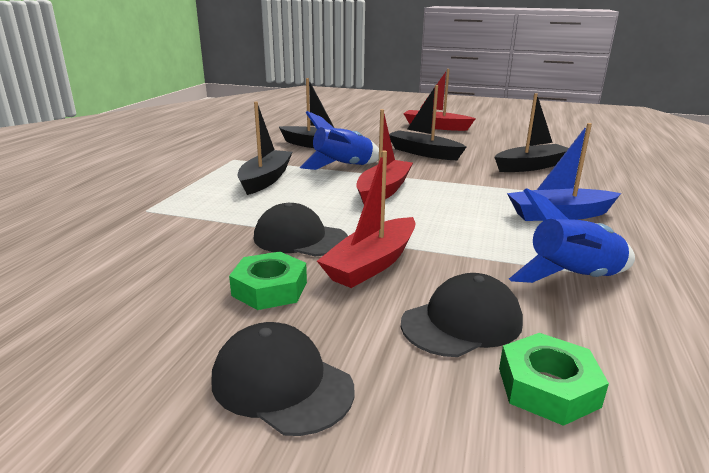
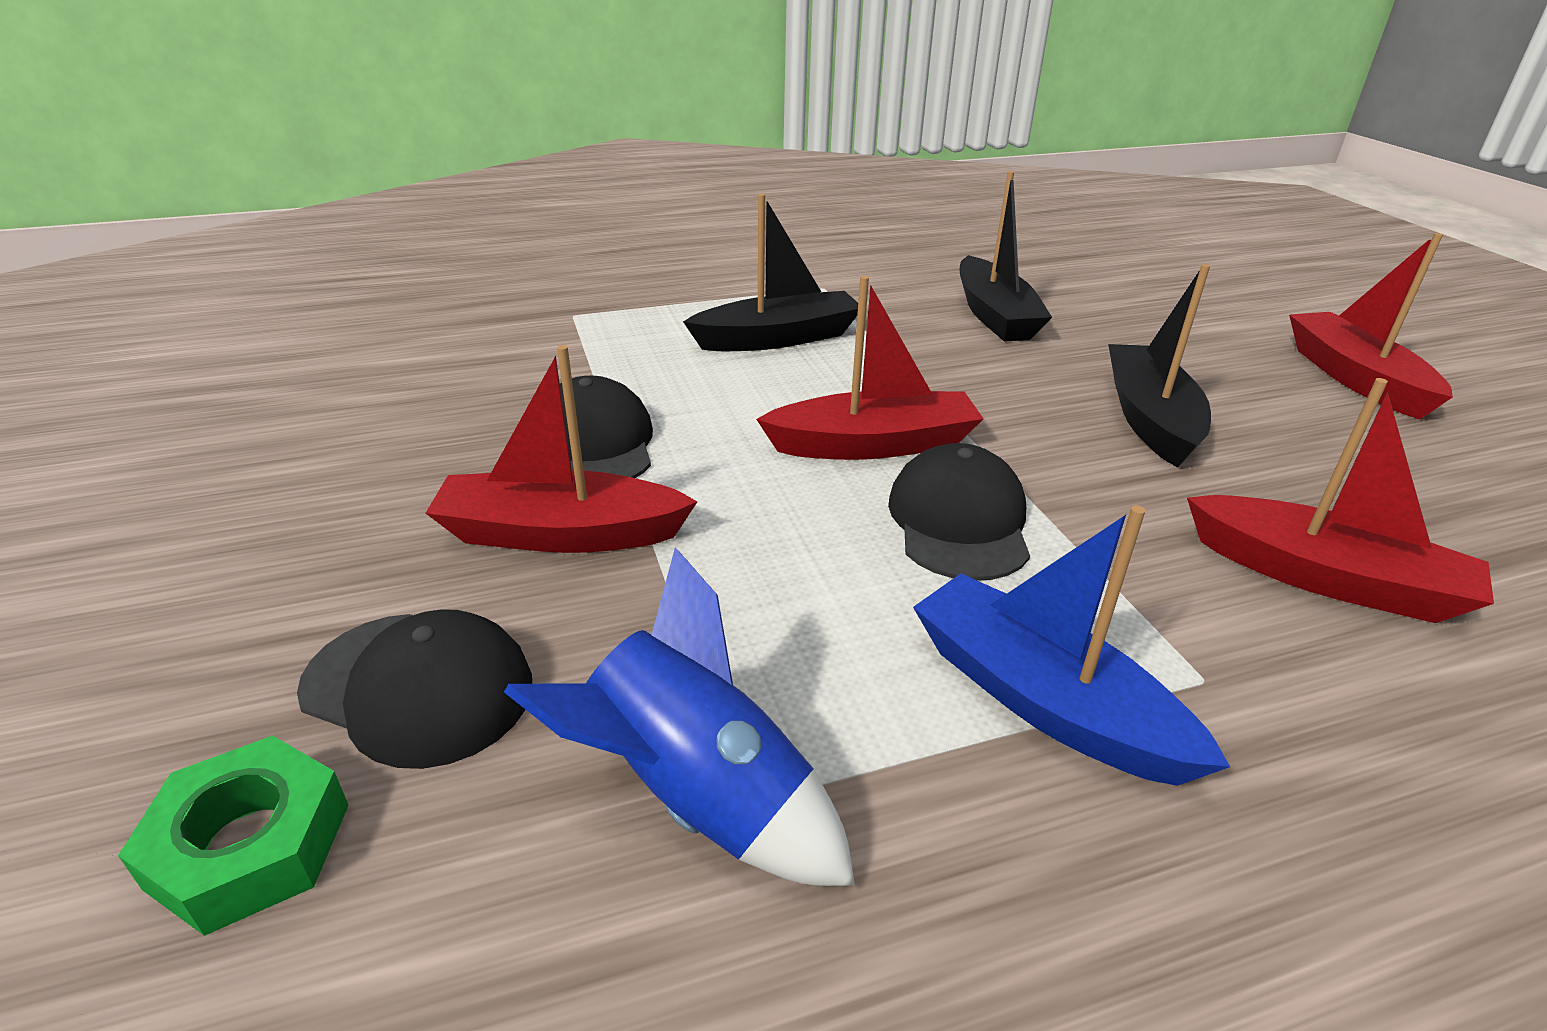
camera: 55 degrees right, 10 degrees up
(269, 289) = (418, 481): green nut -> none
(281, 383) = (187, 580): black cap -> black cap (959, 521)
(343, 167) = (928, 373): blue rocket -> none
(531, 166) = (1325, 578): black boat -> red boat

